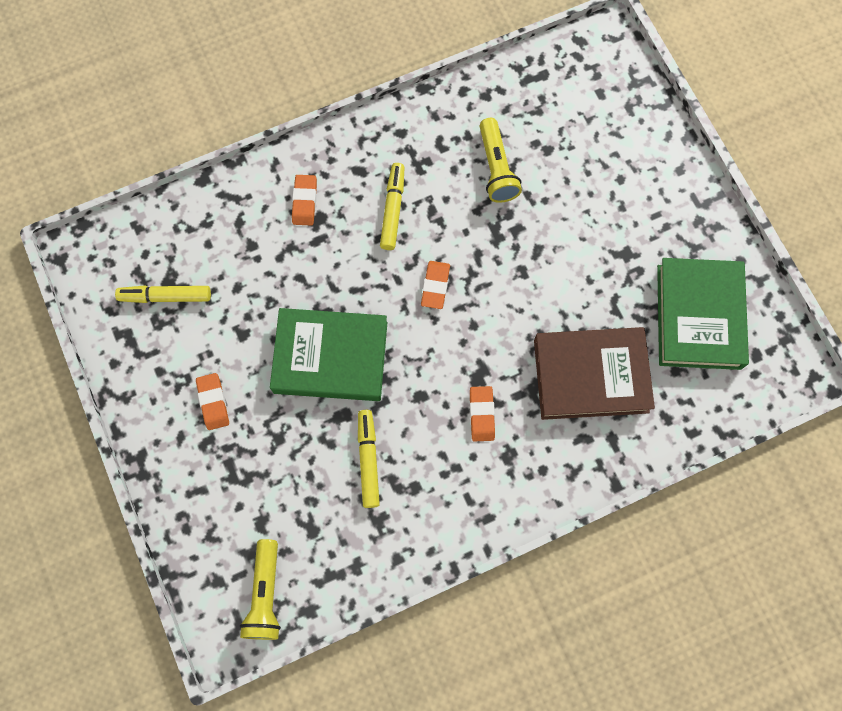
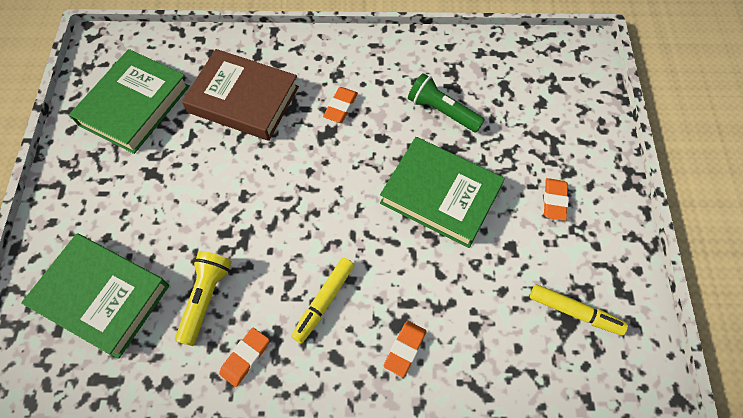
camera: 155 degrees left, 10 degrees down
(265, 594) = (552, 60): yellow flashlight -> none
(368, 460) = (442, 111): yellow marker -> green flashlight
(435, 286) = (323, 215): orange eraser -> orange eraser (245, 357)
(584, 132) = (102, 296): none -> green book

